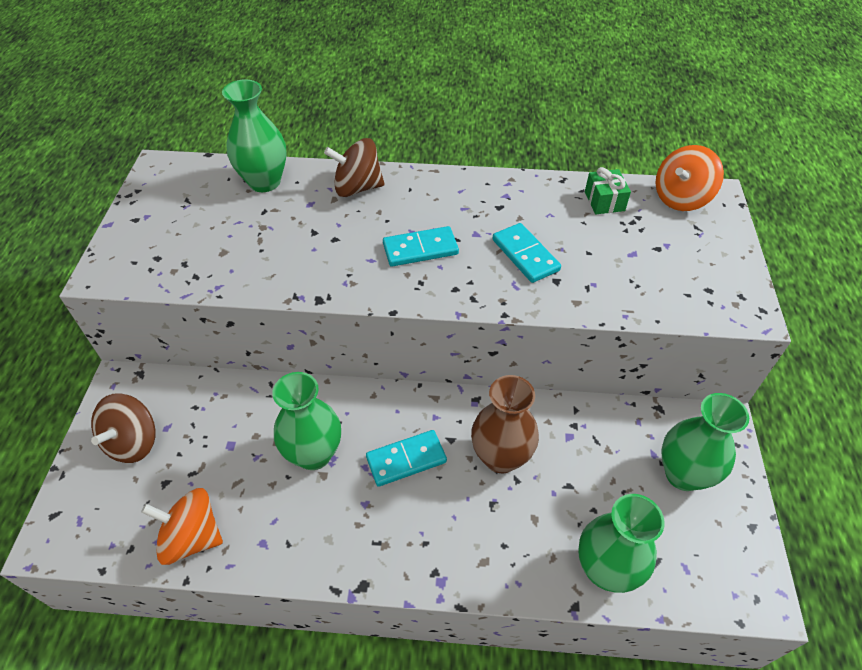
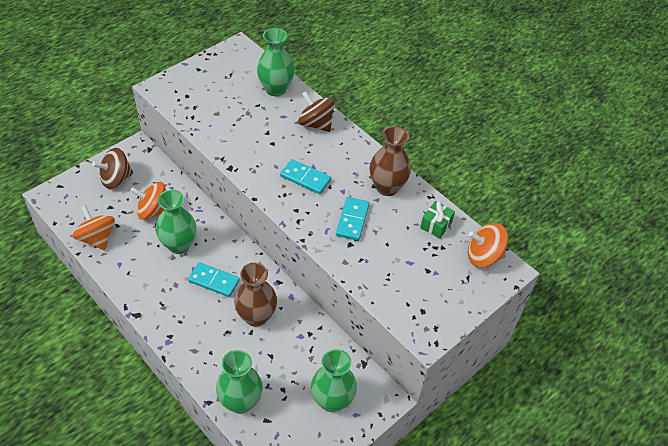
camera: 40 degrees right, 0 degrees up
(233, 441) = (153, 211): none -> orange spinning top
(513, 199) = (387, 187): none -> brown vase

